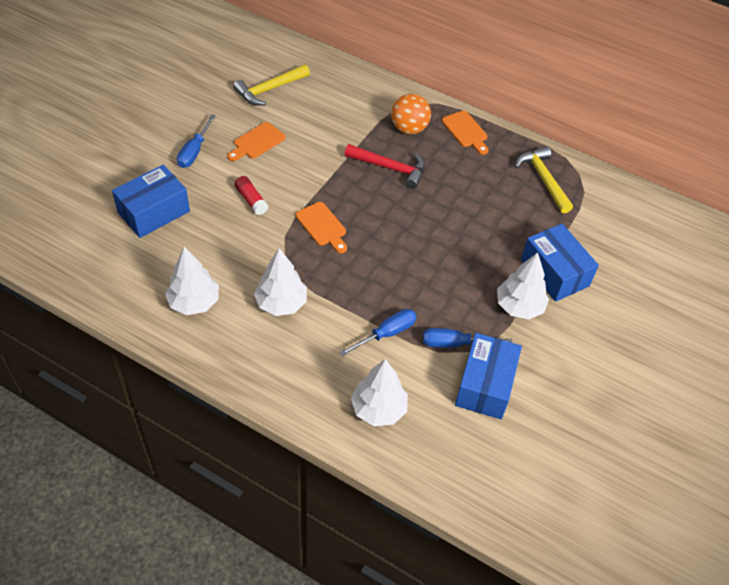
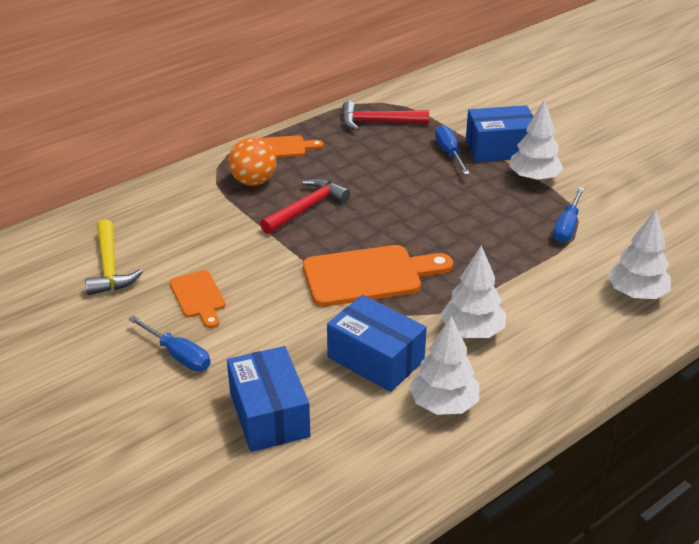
camera: 65 degrees left, 15 degrees down
(251, 200) = (297, 322): red glue stick -> none
(322, 226) = (369, 275): orange cutting board -> orange cutting board, size x1.78
(386, 334) = (541, 266): blue screwdriver -> blue screwdriver (449, 153)
(485, 385) = (622, 221): blue box -> blue box (375, 359)
(543, 179) = (378, 122): yellow hammer -> red hammer

